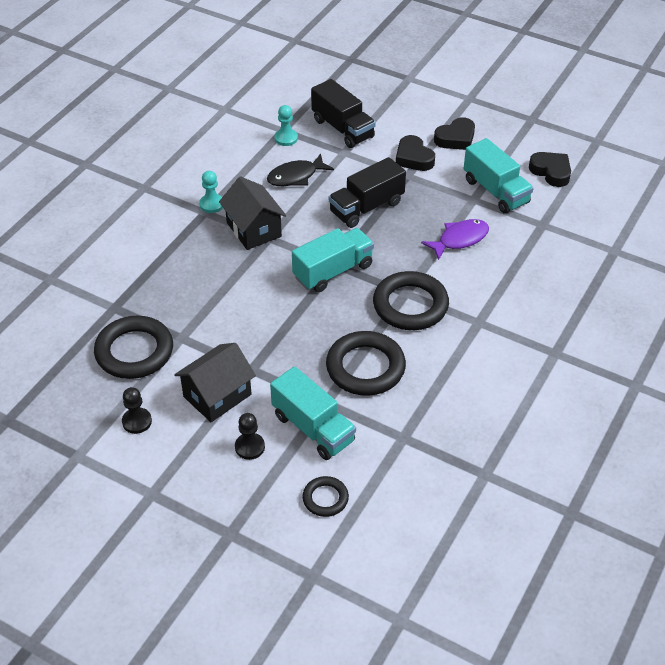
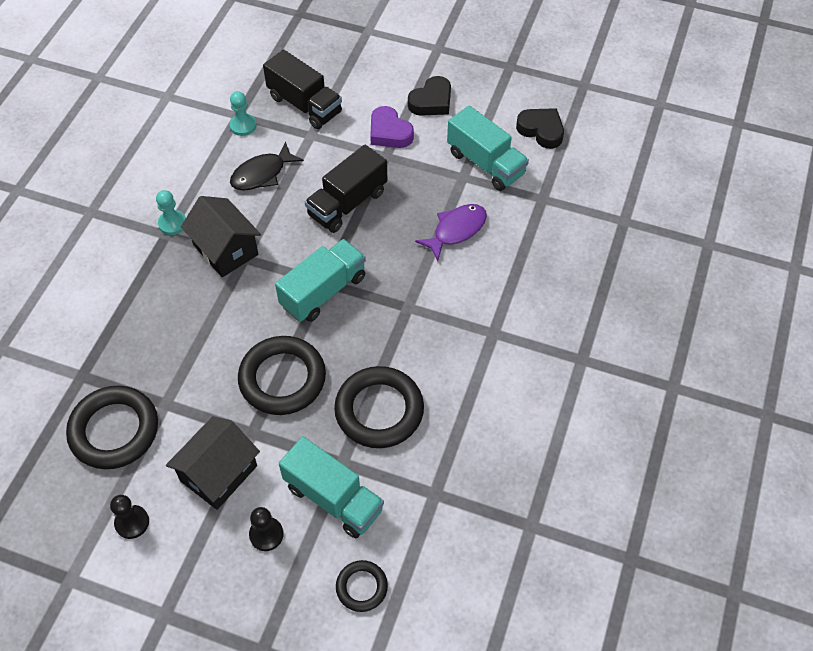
camera: 10 degrees left, 10 degrees up
(410, 305) = (416, 322): black ring -> black ring (282, 379)
(413, 158) = (389, 132): black heart -> purple heart

